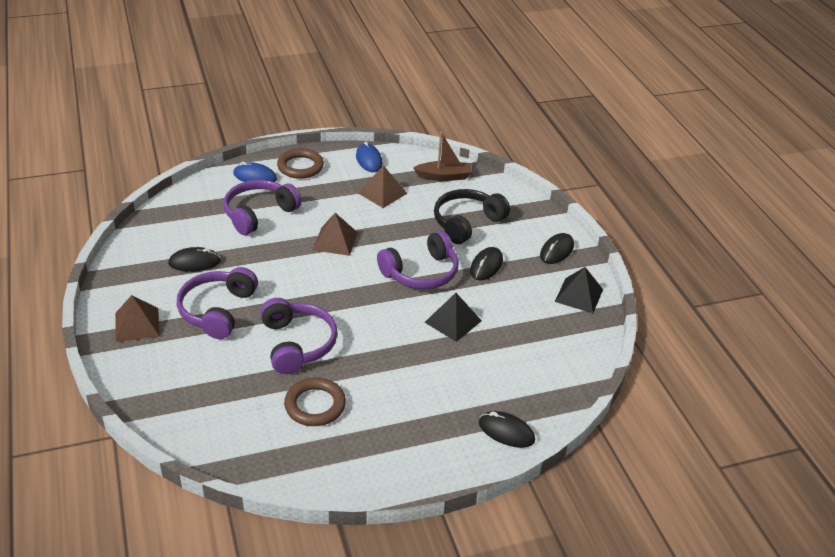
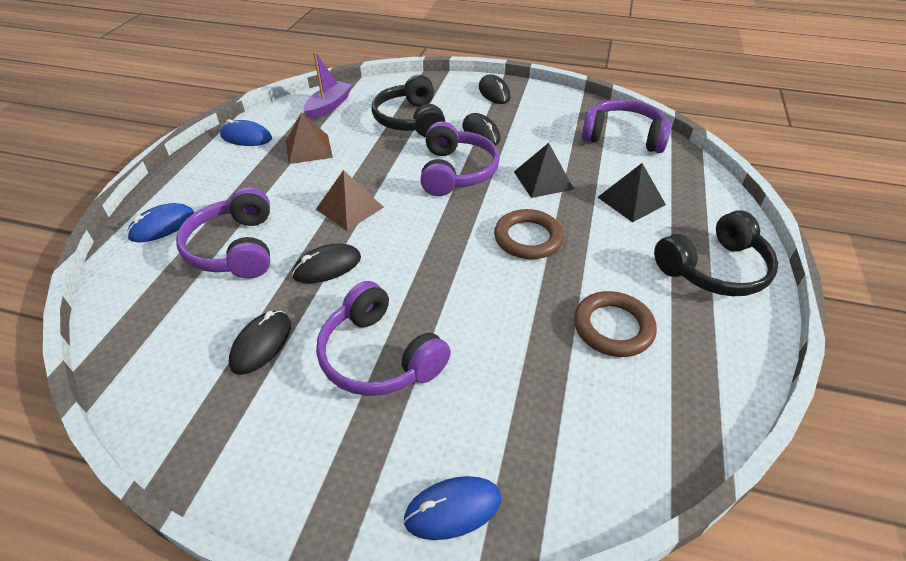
camera: 55 degrees left, 5 degrees up
(137, 324) = (331, 464): brown pyramid -> none
(137, 379) = (453, 509): none -> blue mouse
(297, 344) = (498, 303): purple headphones -> purple headphones (623, 136)
(300, 167) = (193, 185): brown ring -> brown ring (528, 238)
(420, 446) = (714, 269): none -> black headphones
(444, 176) = (329, 106): brown boat -> purple boat
(506, 431) = (715, 207): black mouse -> black mouse (327, 267)
(579, 295) = (559, 104): black pyramid -> black pyramid (631, 200)

